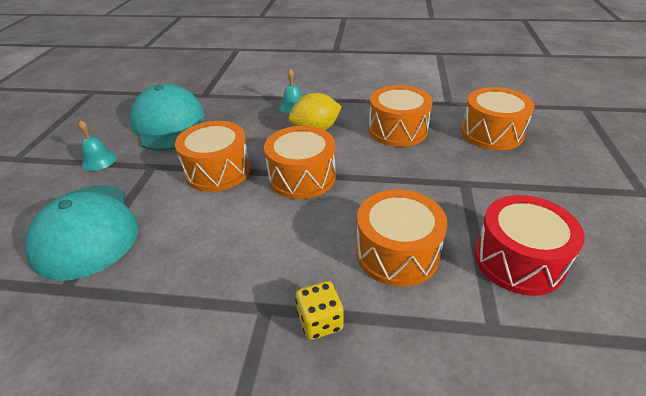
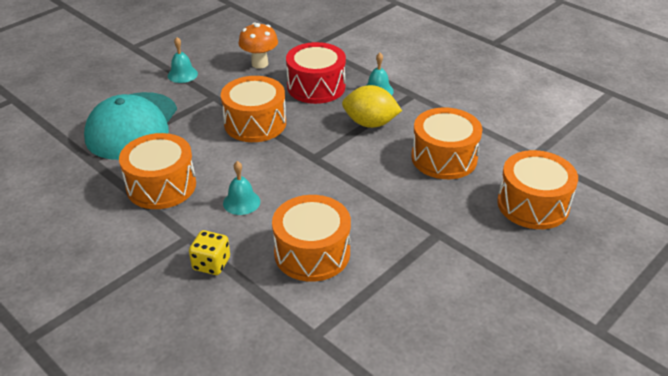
camera: 35 degrees right, 0 degrees up
(170, 124) = (259, 64): turquoise cap -> orange mushroom
(281, 243) = (241, 202): none -> turquoise bell
(302, 177) = (311, 160): orange drum -> orange drum (161, 186)
(518, 260) = (395, 309): red drum -> red drum (316, 87)

